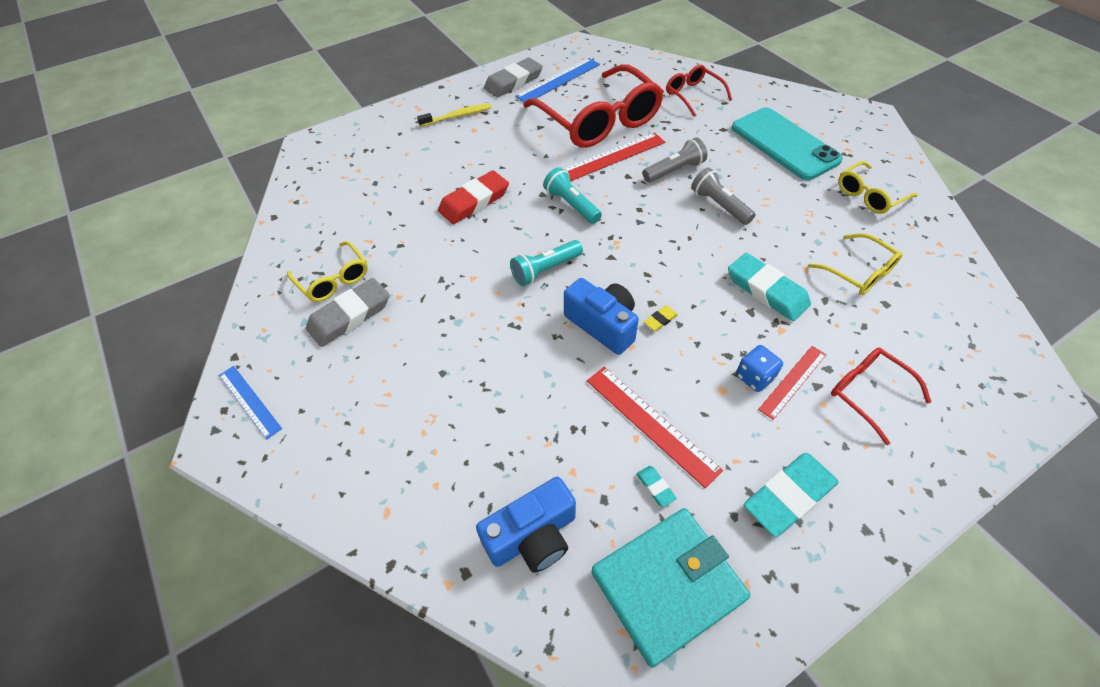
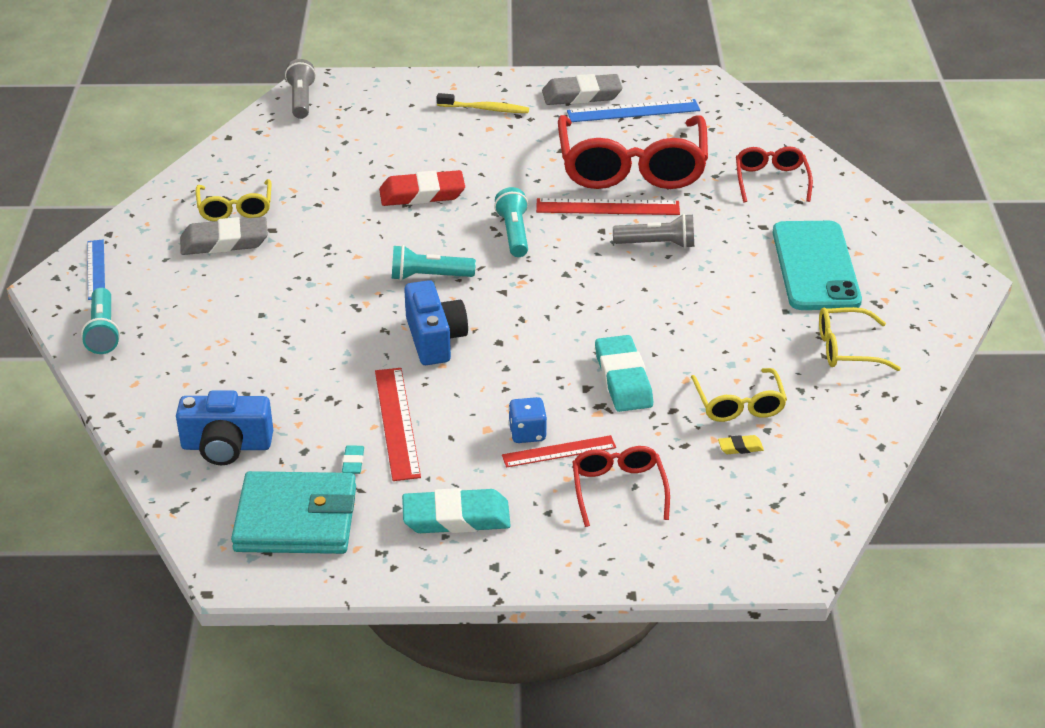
camera: 30 degrees right, 15 degrees down
(309, 468) = (103, 331): none -> turquoise flashlight
(660, 320) = (492, 358): yellow eraser -> yellow eraser (740, 447)
(719, 205) = (666, 293): grey flashlight -> grey flashlight (301, 100)

